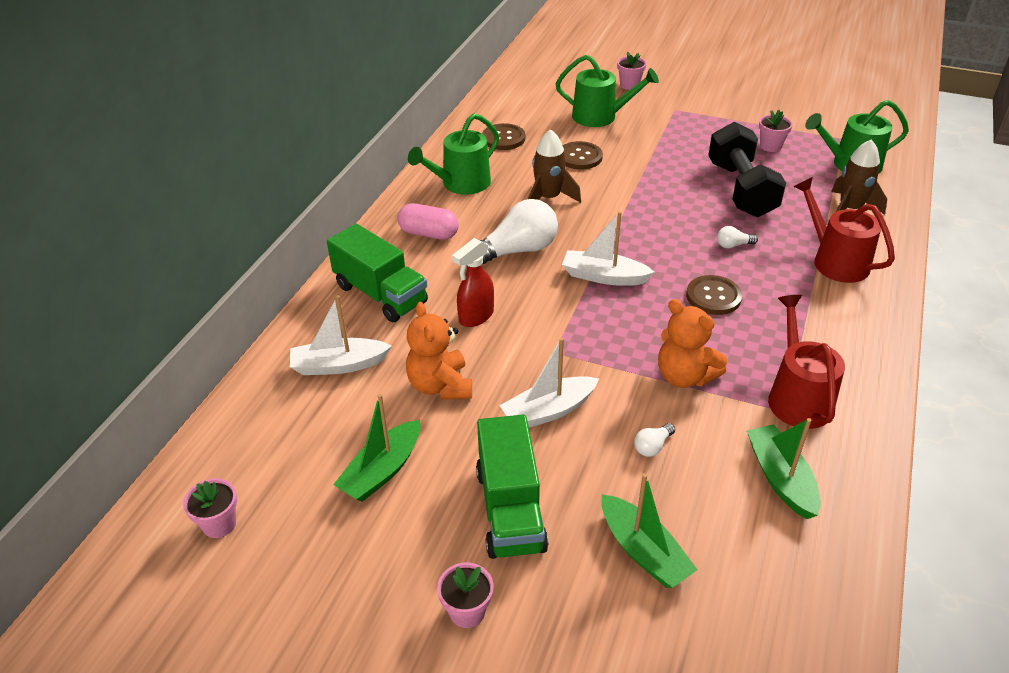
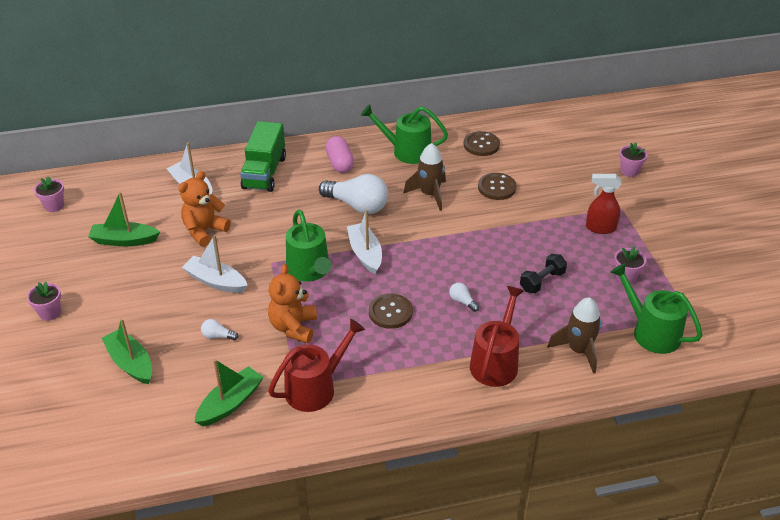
camera: 55 degrees right, 0 degrees up
(475, 316) = (276, 217): red spray bottle -> red spray bottle (600, 228)
(510, 509) = (128, 299): green truck -> none
(600, 116) = (563, 175): green watering can -> green watering can (309, 270)
(643, 551) = (130, 363): green boat -> green boat turned 120 degrees clockwise
(741, 189) = (542, 281): black dumbbell -> black dumbbell, size x0.52

